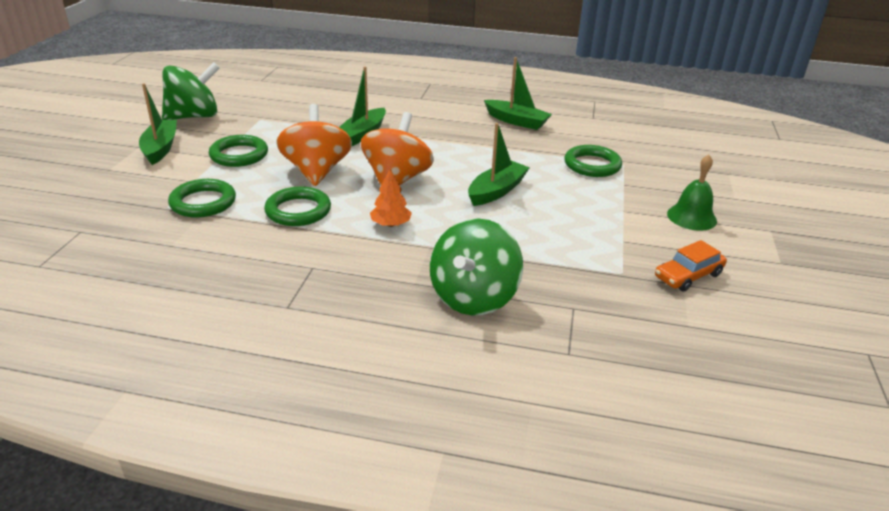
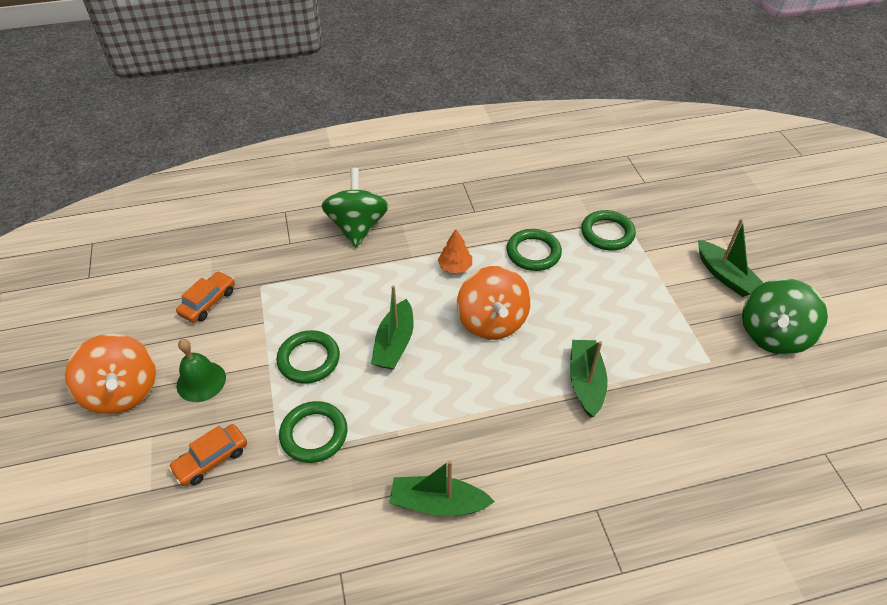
camera: 155 degrees right, 15 degrees up
(239, 155) = (654, 296): green ring -> green ring (309, 359)
(316, 171) = (567, 303): orange spinning top -> orange spinning top (123, 392)
(679, 174) = (211, 459): none -> orange car

